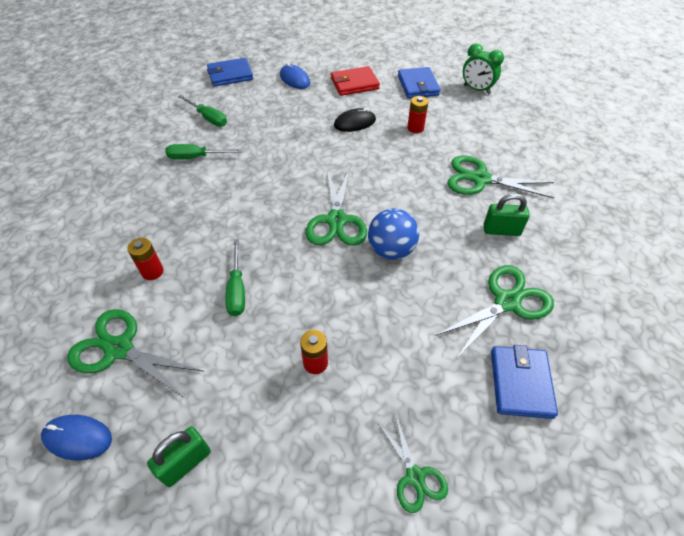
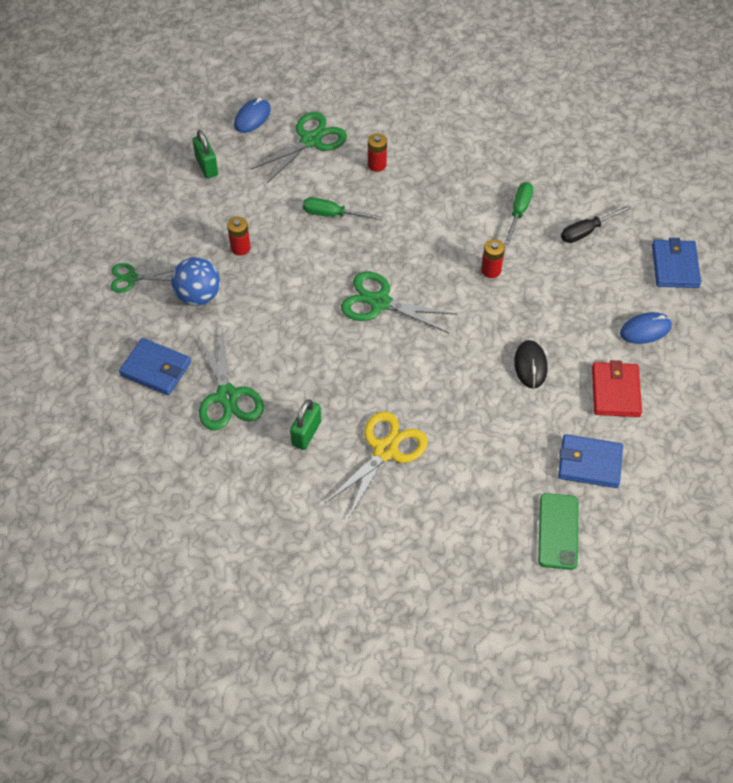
camera: 110 degrees right, 5 degrees up
(208, 118) = (587, 231): green screwdriver -> black screwdriver
(391, 250) = (324, 332): blue ball -> blue ball (198, 295)
(415, 128) = (498, 424): red battery -> red battery (491, 270)
(476, 89) = (558, 531): green clock -> green phone
(480, 179) = (385, 450): green scissors -> yellow scissors

